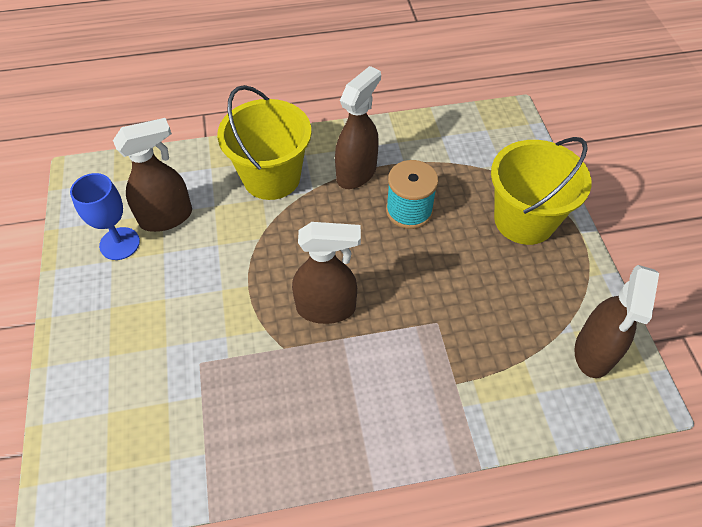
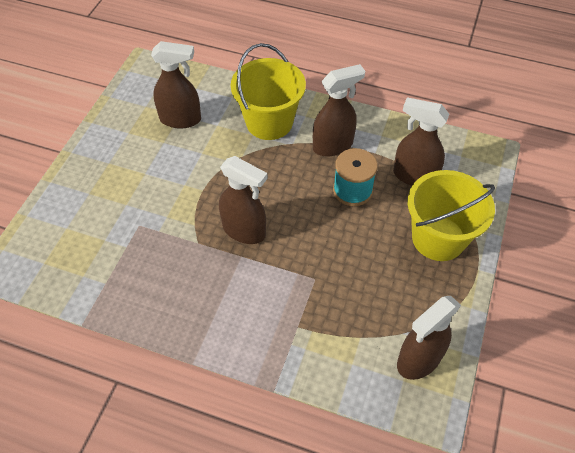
camera: 30 degrees right, 0 degrees up
(119, 243) = (140, 124): blue goblet -> none
(458, 169) = (414, 176): none -> brown spray bottle

